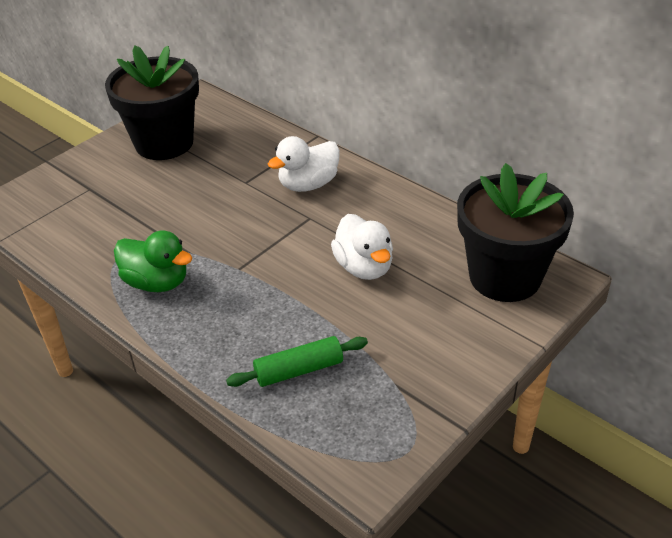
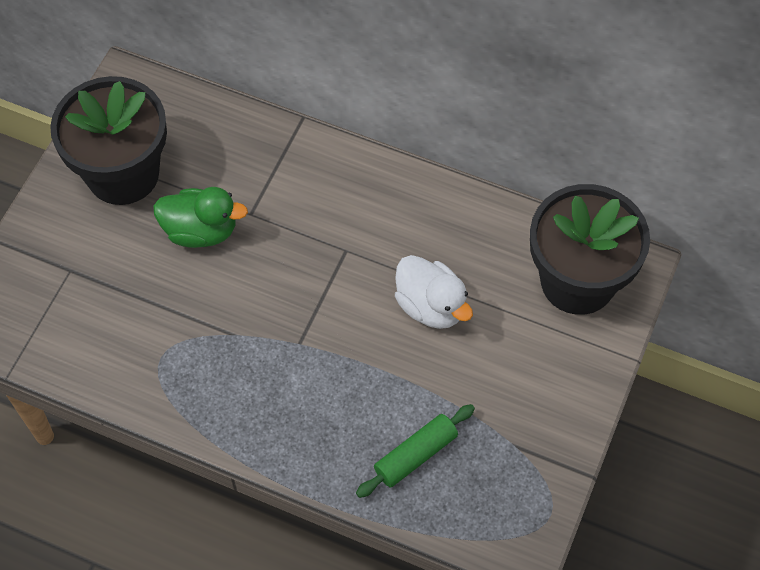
camera: 20 degrees left, 20 degrees up
(157, 282) = (219, 386): green duck -> green duck (201, 231)
(308, 184) = (324, 200): white duck -> none

